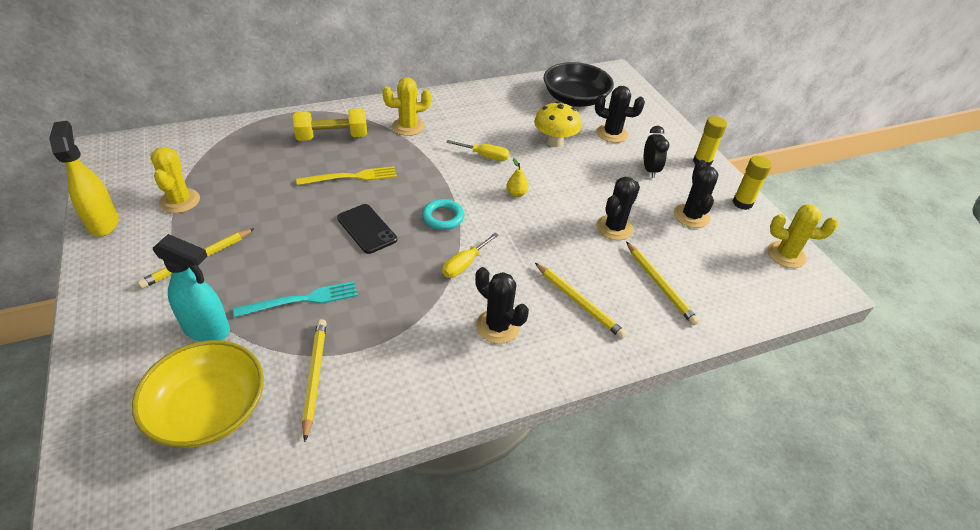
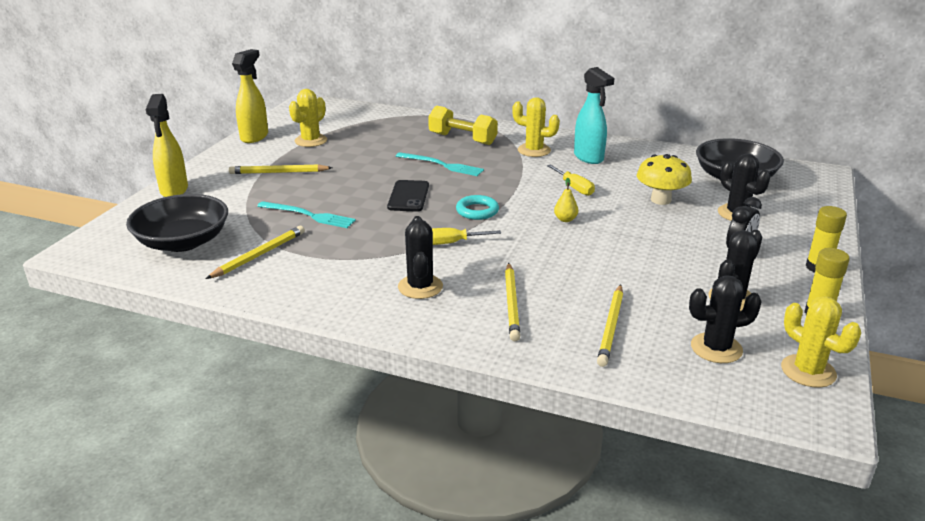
camera: 45 degrees right, 15 degrees down
(100, 346) = (174, 190): none -> yellow spray bottle
(207, 330) = (235, 207): turquoise spray bottle -> turquoise spray bottle (589, 158)
(209, 409) = (183, 242): yellow bowl -> black bowl
(351, 177) = (442, 165): yellow fork -> turquoise fork
(614, 228) = (627, 274): black cactus -> black cactus (716, 348)

